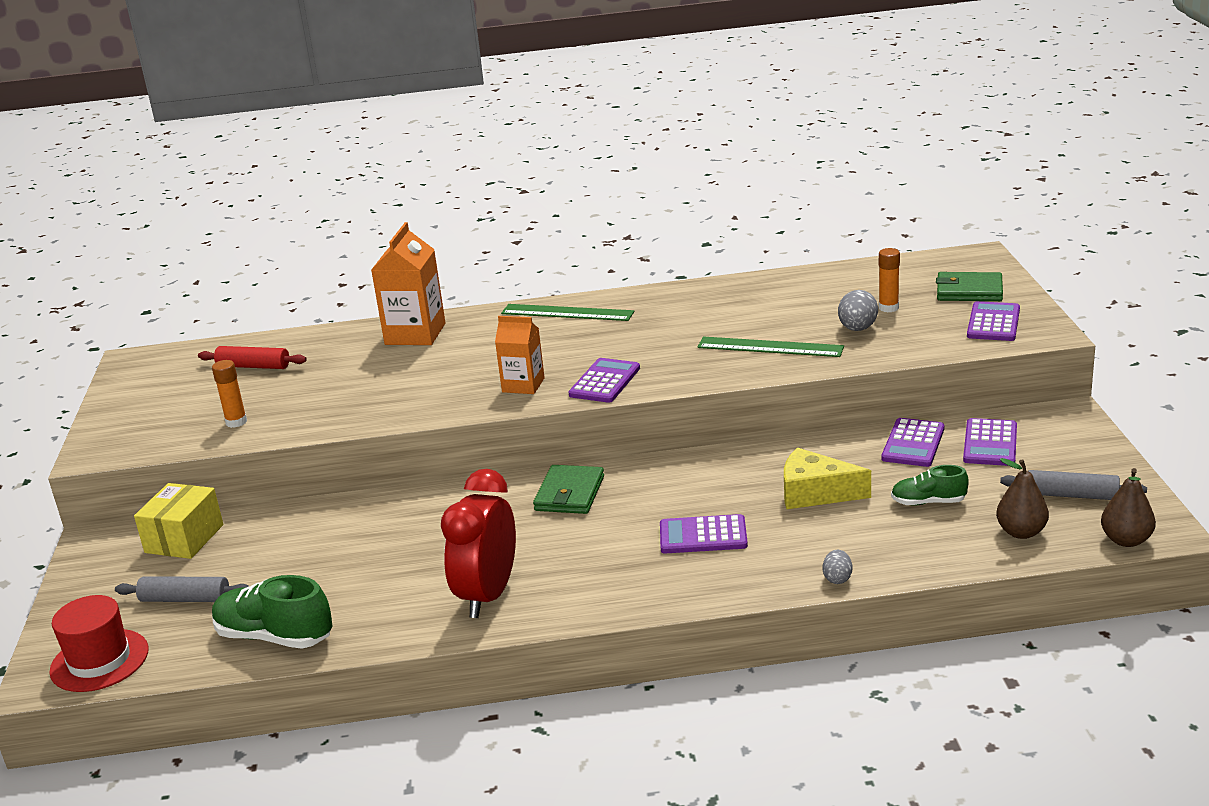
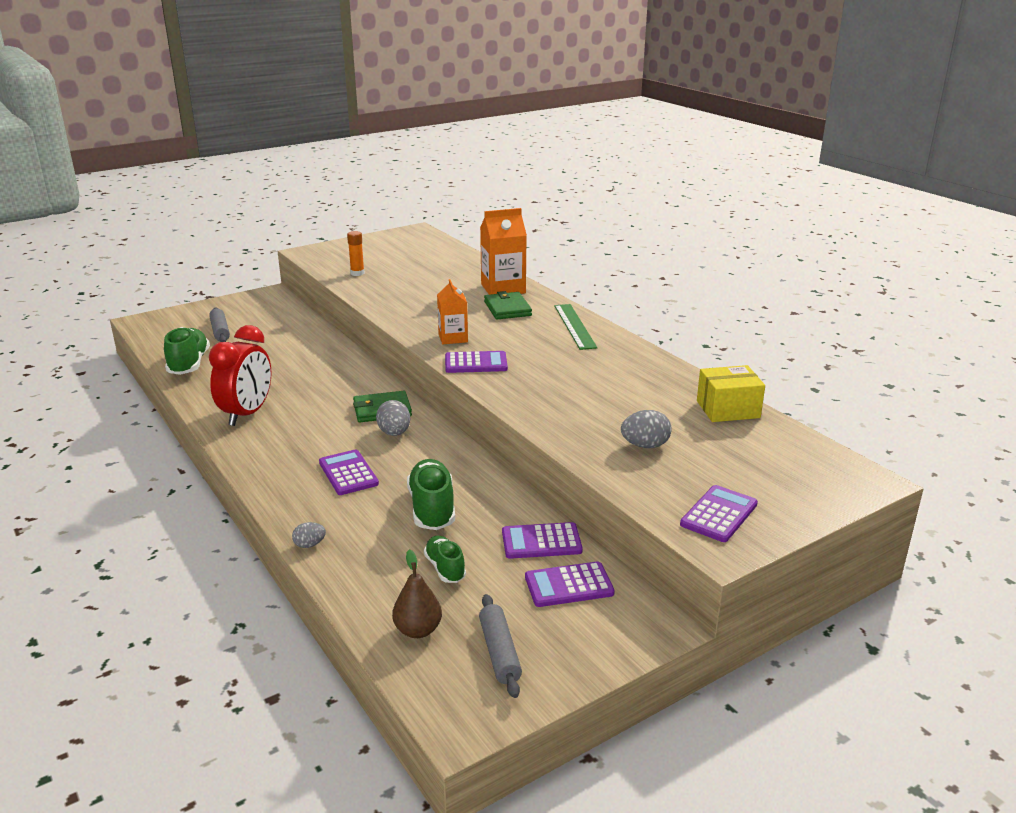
camera: 60 degrees right, 0 degrees up
(99, 660) = (159, 328): red hat -> none
(184, 538) = (280, 313): yellow box -> yellow box (728, 409)
(253, 366) = (428, 259): red rolling pin -> none
(487, 595) = (247, 414): red clock -> red clock turned 120 degrees clockwise
(634, 493) = (394, 433): none -> grey egg
(770, 347) = (579, 413): green ruler -> none
(815, 493) = (432, 508): yellow cheese -> green shoe
(888, 308) = (701, 453): orange glue stick -> none
(969, 291) = (779, 489): green wallet -> green wallet (507, 308)
(993, 323) = (719, 514): purple calculator -> purple calculator turned 45 degrees counterclockwise
(1126, 540) = (431, 701): brown pear -> none

